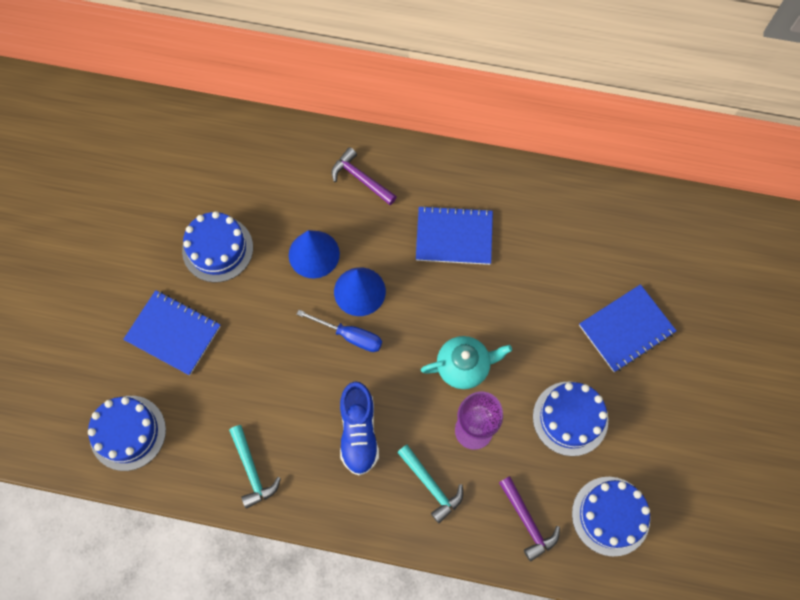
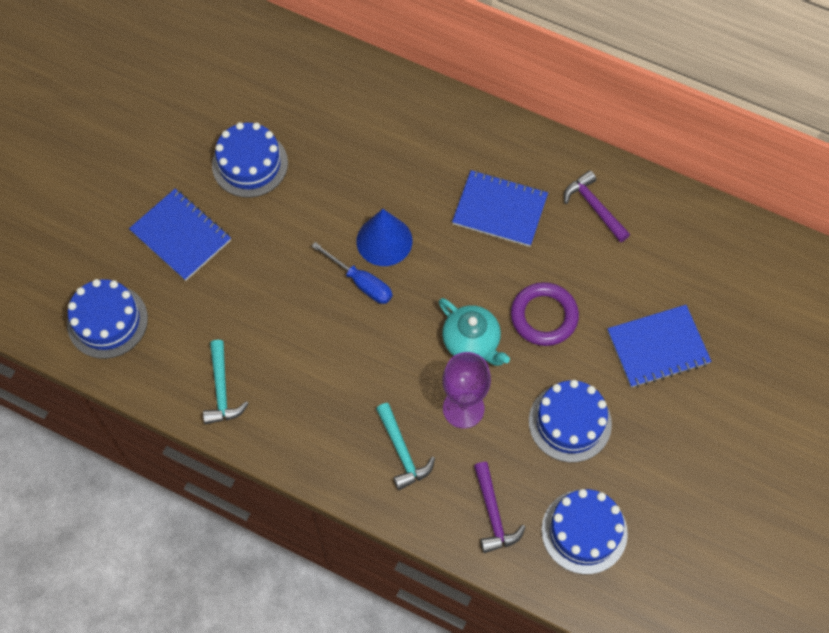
camera: 15 degrees right, 5 degrees down
(314, 254) = (347, 192): blue cone -> none
(358, 432) = (342, 380): blue shoe -> none
(361, 179) = (418, 129): purple hammer -> purple hammer (594, 207)
(464, 366) = (471, 342): turquoise teapot -> turquoise teapot turned 45 degrees clockwise
(520, 326) = (544, 316): none -> purple ring

